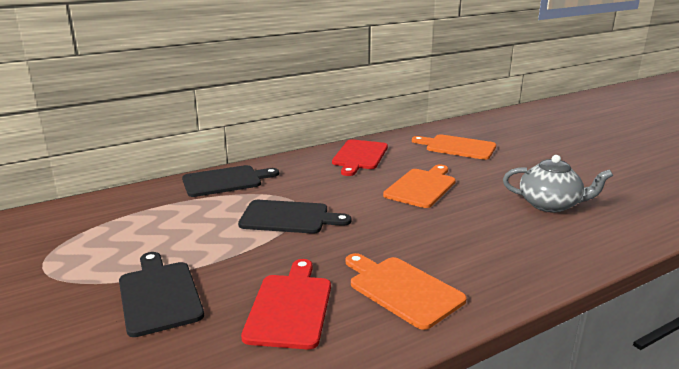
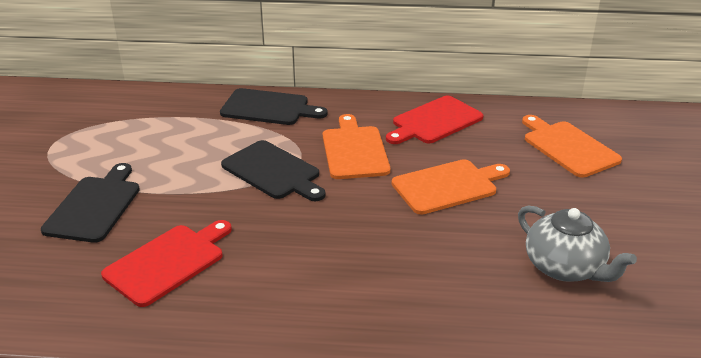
camera: 35 degrees right, 10 degrees up
(402, 289) = (273, 290): orange cutting board -> orange cutting board (354, 150)

